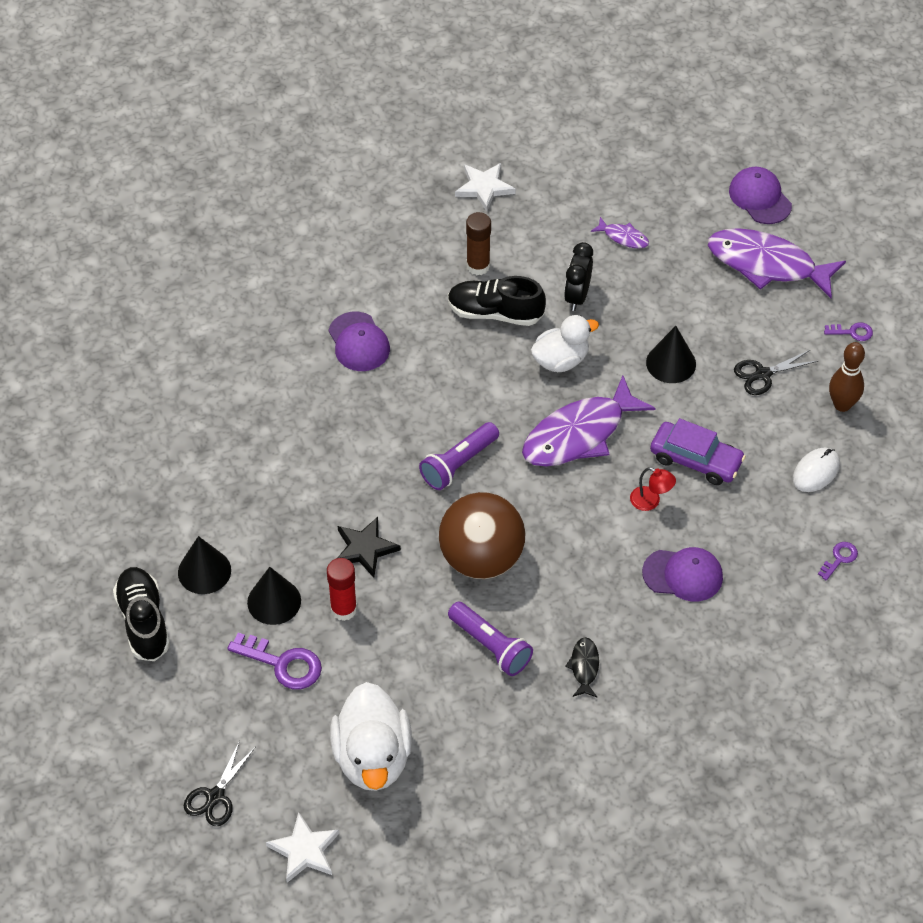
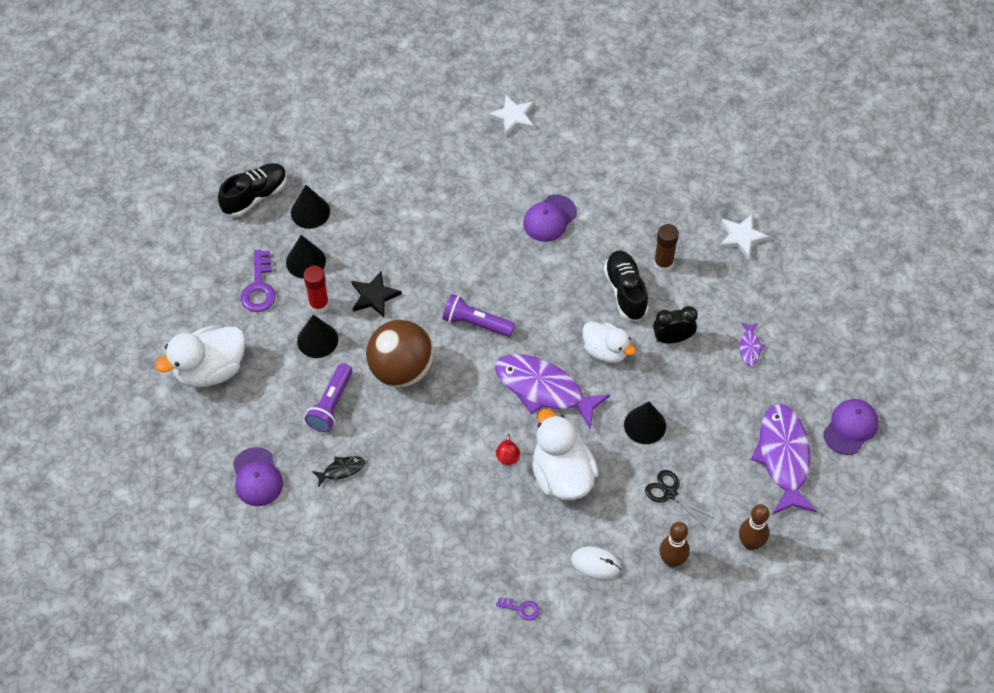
camera: 65 degrees right, 5 degrees up
(215, 797) = (142, 293): black scissors -> none
(304, 850) = (124, 360): white star -> white star (513, 117)
(393, 628) = (317, 340): none -> black cone
(683, 575) = (452, 505): purple cap -> purple cap (257, 477)
(696, 460) = (562, 476): purple car -> white duck
(852, 332) = (750, 543): purple key -> brown bowling pin

